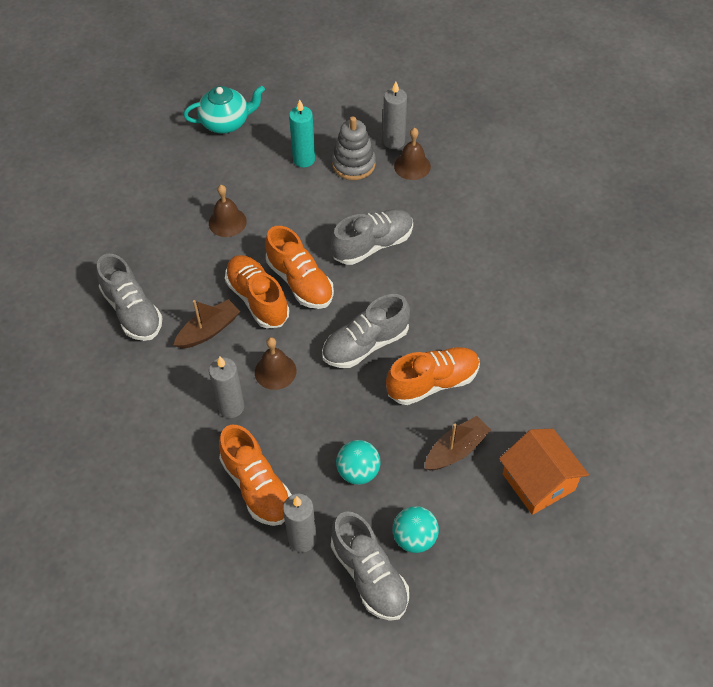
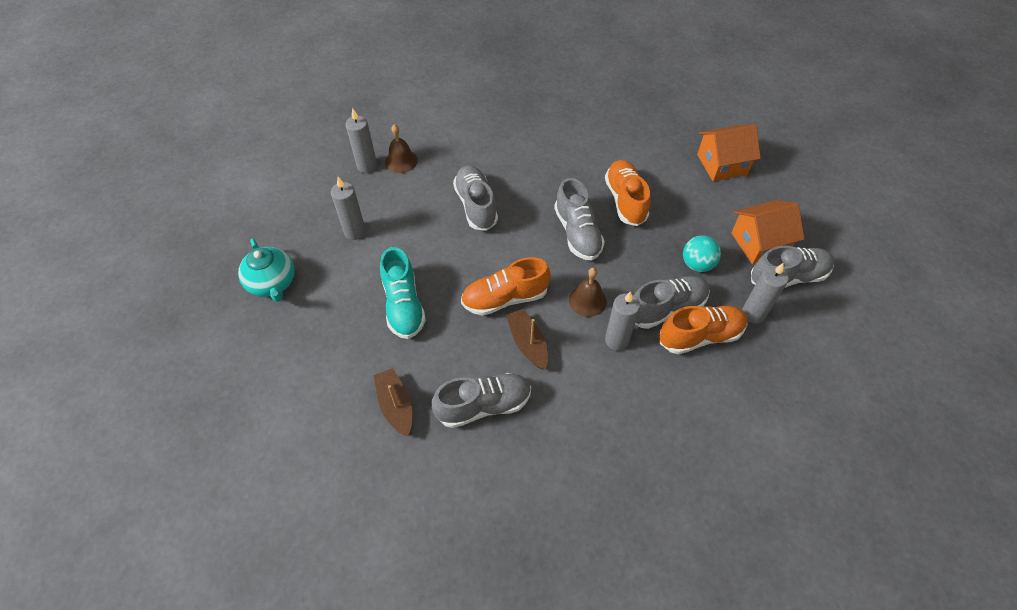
camera: 75 degrees left, 0 degrees up
(226, 123) = (272, 283): turquoise teapot -> turquoise teapot turned 150 degrees clockwise
(227, 222) = (403, 305): brown bell -> turquoise shoe
(285, 448) = (666, 308): none -> grey shoe
(300, 282) = (496, 263): orange shoe -> none
(304, 159) = (355, 232): turquoise candle -> grey candle
(353, 164) = (379, 198): grey stacking toy -> none
(414, 538) = (759, 243): turquoise ball -> orange house
(456, 449) = (688, 201): brown boat -> brown boat (395, 405)

